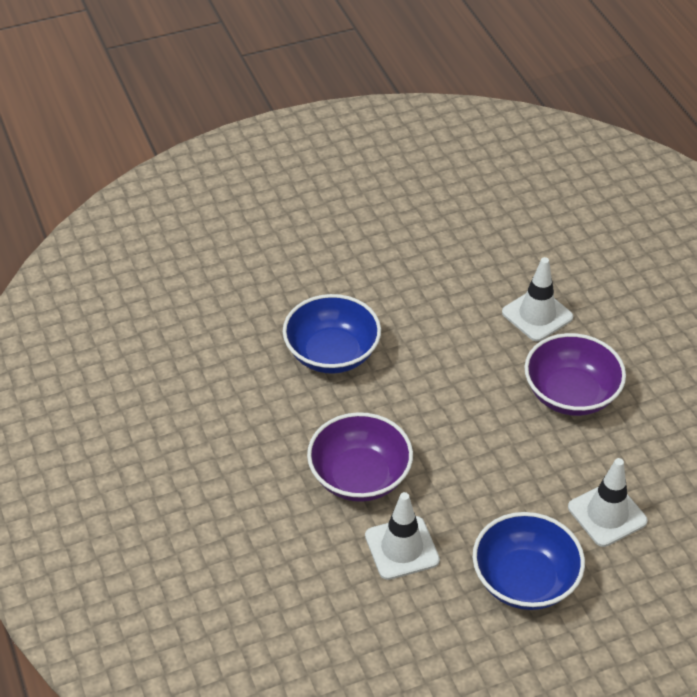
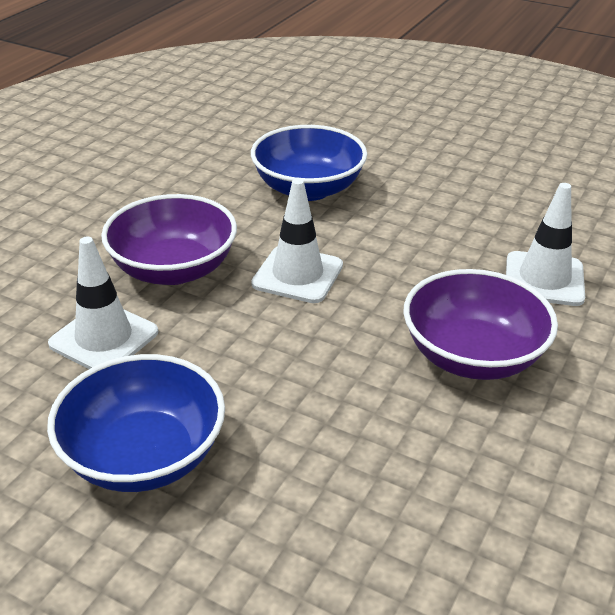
camera: 50 degrees right, 10 degrees down
(607, 514) = (327, 479): white traffic cone -> white traffic cone (297, 275)

